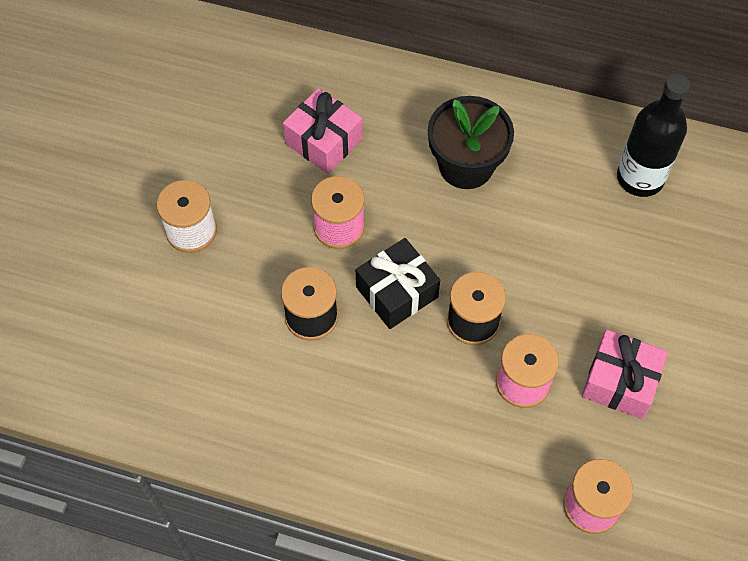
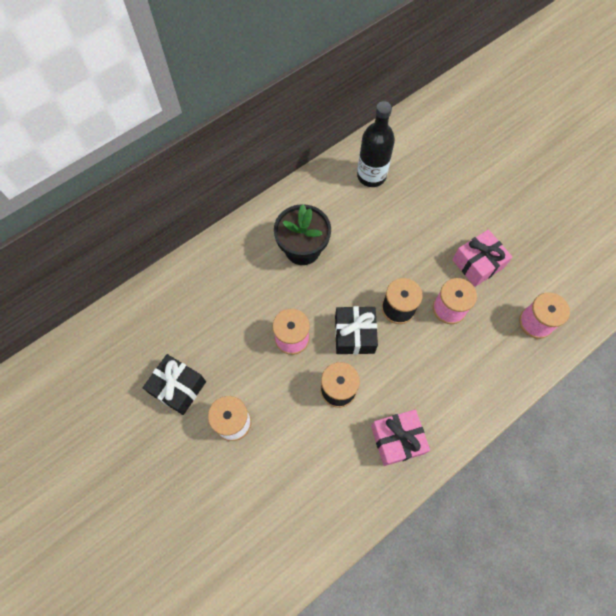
camera: 55 degrees left, 5 degrees up
(192, 151) = (178, 387): none -> black gift
(324, 141) = (230, 310): pink gift -> pink gift (397, 439)

